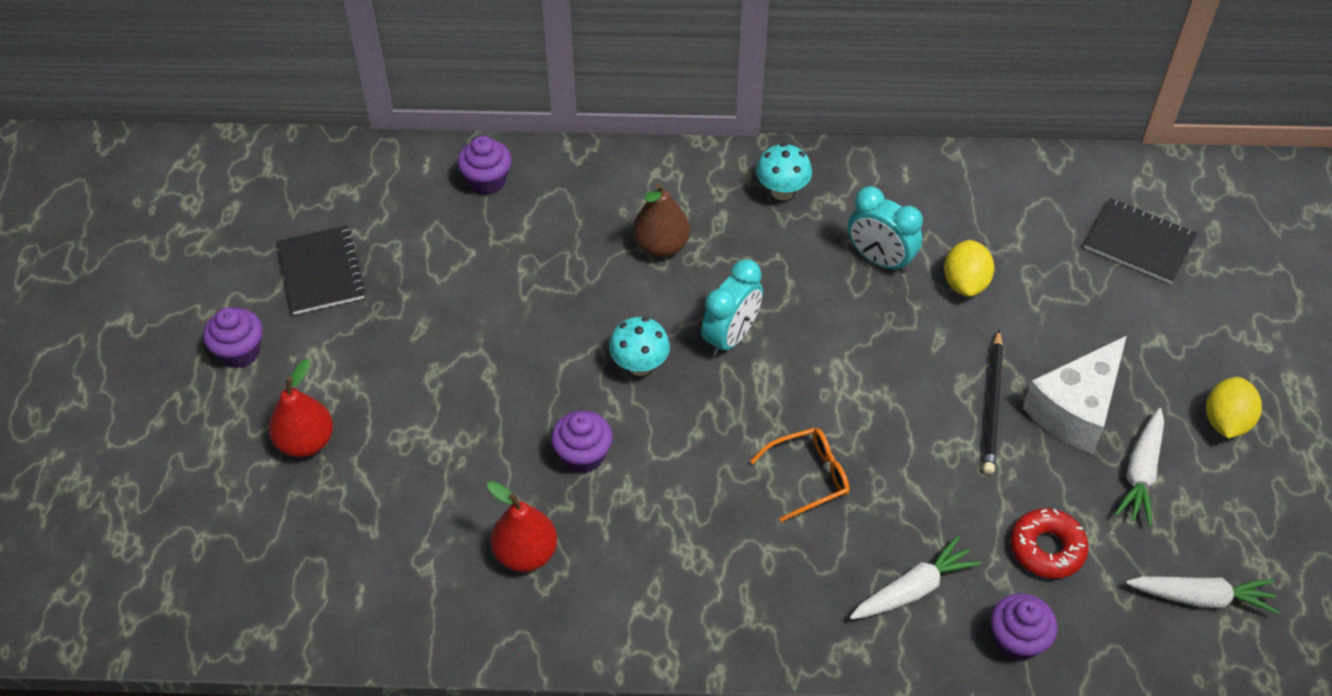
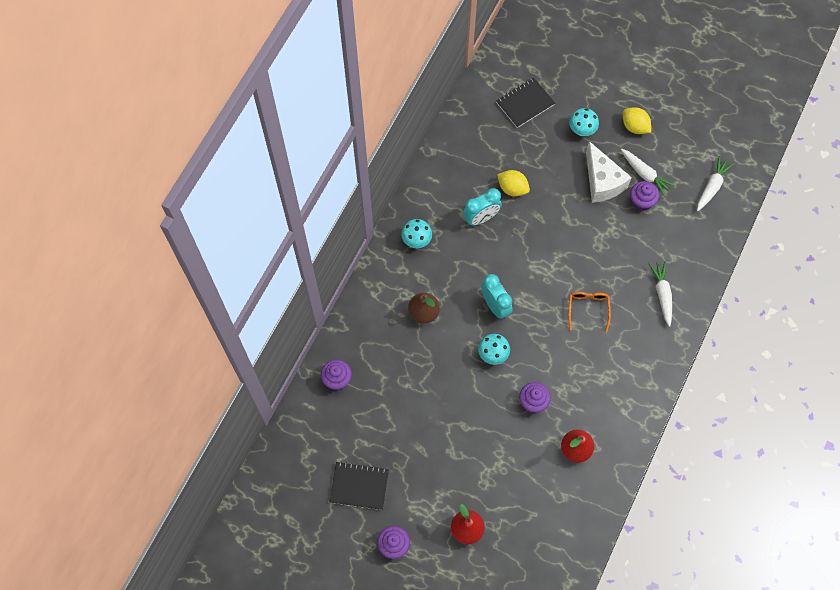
camera: 65 degrees left, 15 degrees up
(992, 405) = (585, 213): black pencil -> none
(1017, 640) = (702, 266): purple cupcake -> purple cupcake (641, 201)
(1047, 548) = (665, 231): red donut -> none
(1153, 342) = (581, 130): none -> turquoise mushroom

